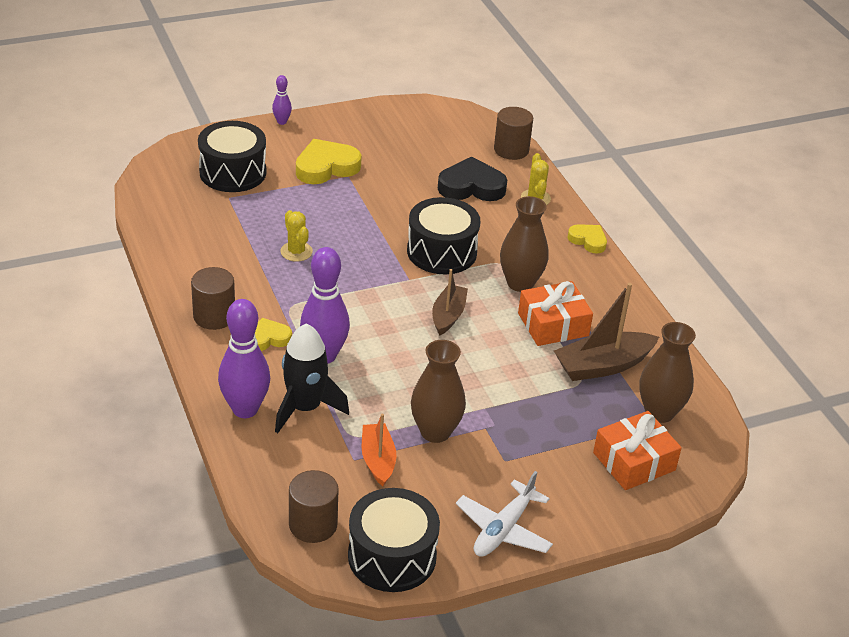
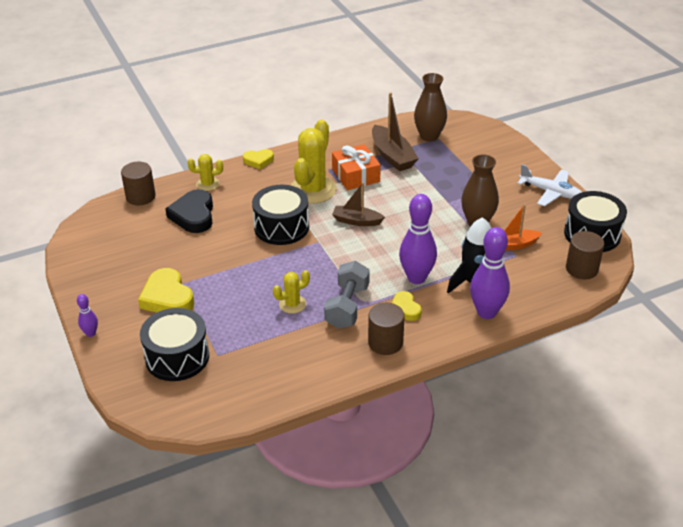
camera: 90 degrees left, 0 degrees up
(283, 292) = (347, 306): none -> grey dumbbell
(520, 283) = (313, 190): brown vase -> yellow cactus
(588, 240) = (258, 161): yellow heart -> yellow heart turned 135 degrees counterclockwise
(634, 461) = (475, 146): orange gift -> none

